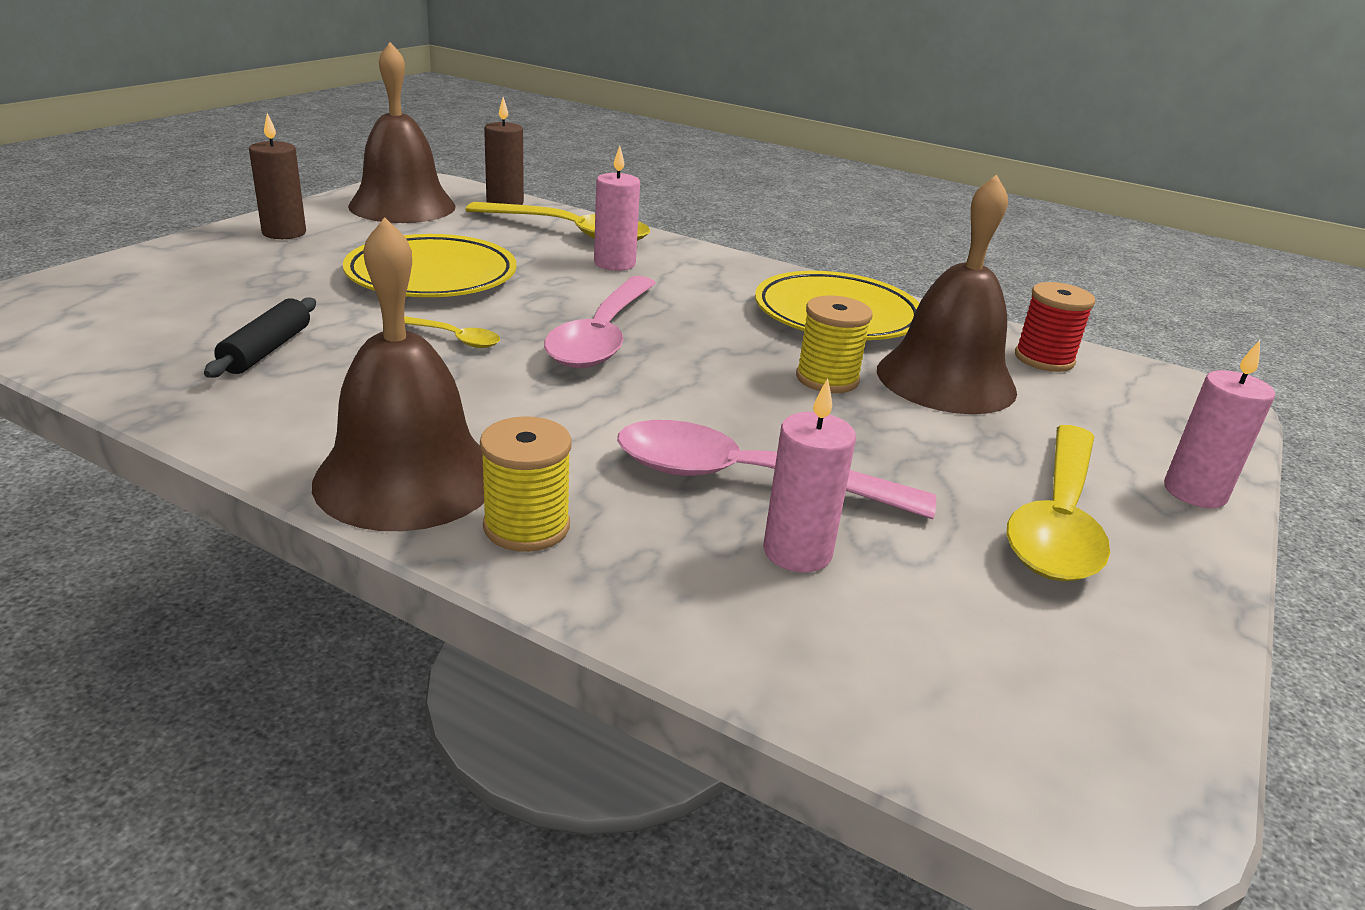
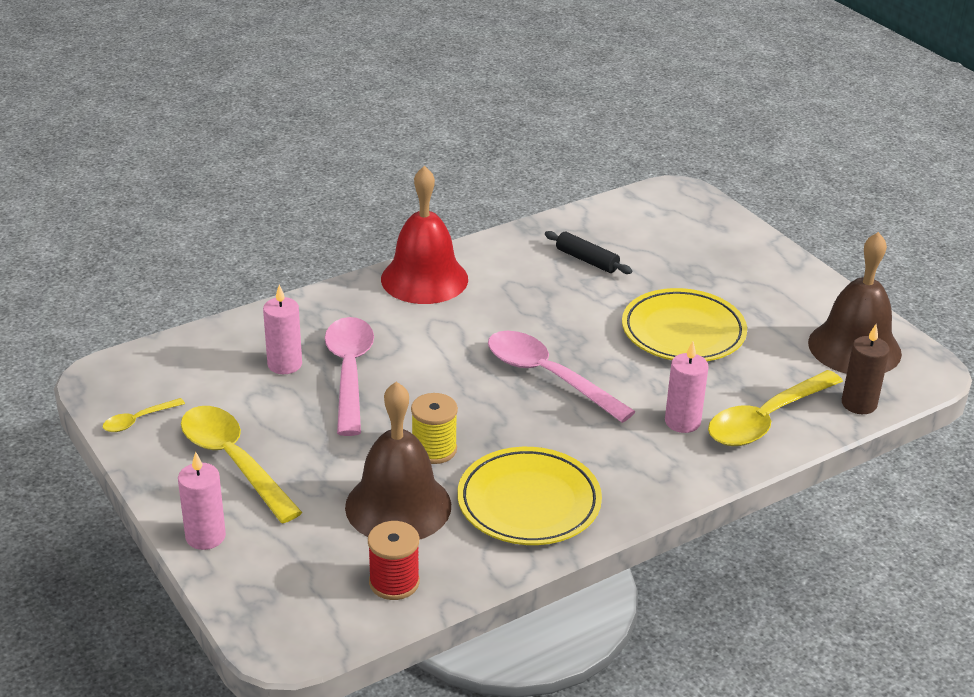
camera: 120 degrees right, 5 degrees up
(284, 233) = (792, 287): brown candle -> none
(407, 478) = (424, 279): brown bell -> red bell
(454, 338) = (573, 320): yellow spoon -> yellow spoon (138, 420)
(526, 526) = (362, 300): yellow spool -> none
(749, 480) = (349, 373): pink spoon -> pink spoon turned 45 degrees counterclockwise

